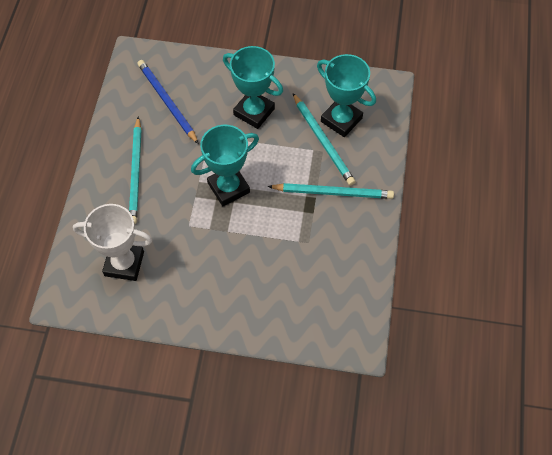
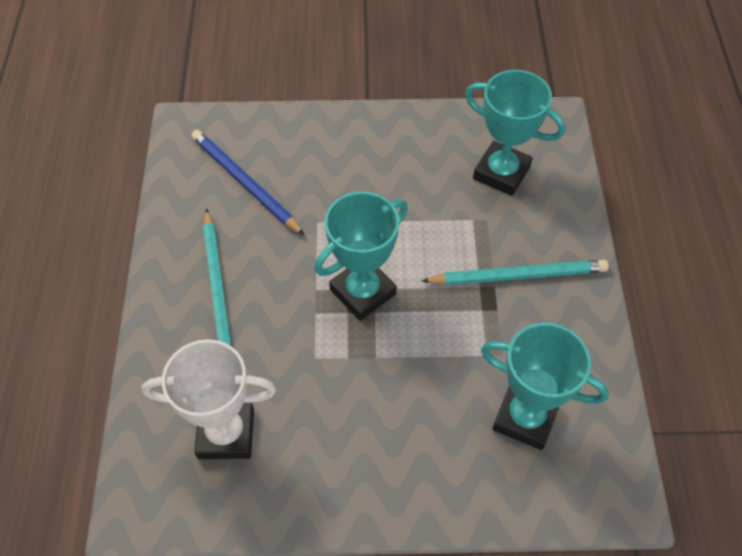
camera: 10 degrees left, 5 degrees down
(254, 112) = (374, 179): turquoise trophy -> turquoise trophy (525, 418)
(323, 141) = (483, 205): turquoise pencil -> none

